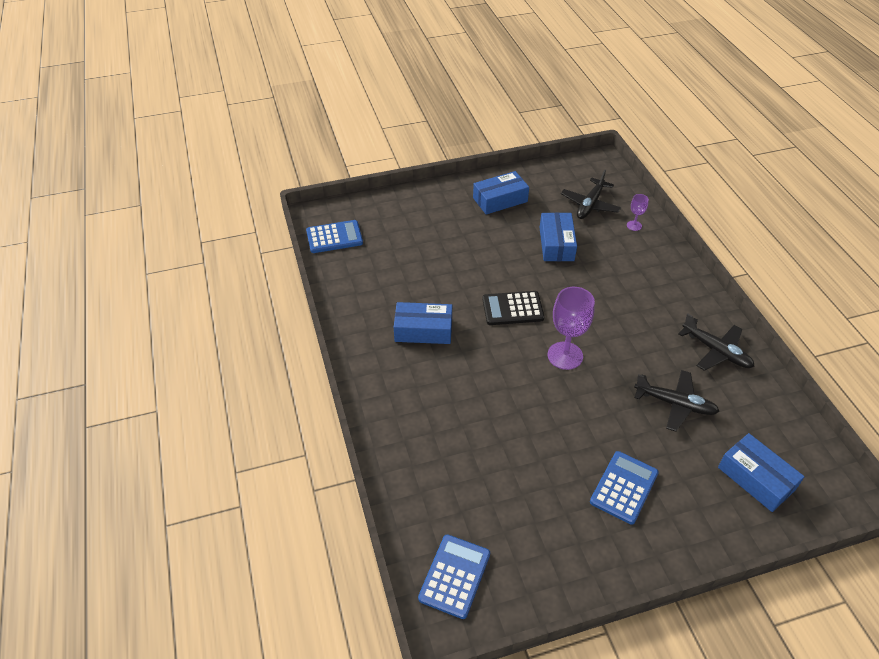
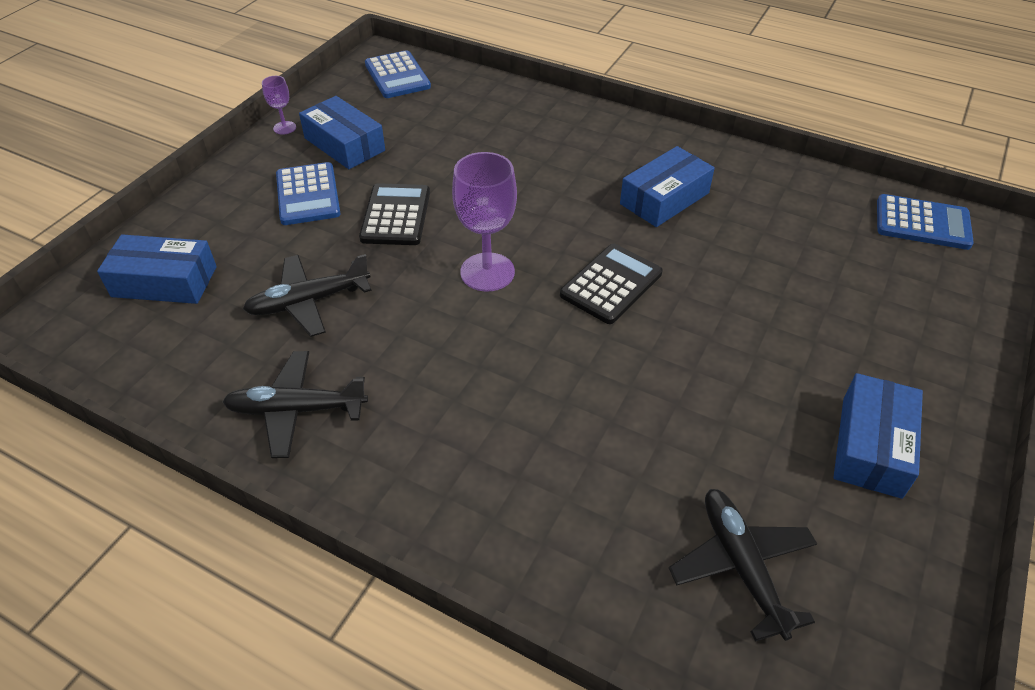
camera: 135 degrees right, 0 degrees up
(334, 237) = (922, 223): blue calculator -> blue calculator turned 105 degrees counterclockwise
(556, 244) = (685, 425): blue box -> blue box (344, 144)
(581, 428) = (396, 215): none -> black calculator
(634, 225) = (618, 578): purple goblet -> purple goblet (284, 128)

